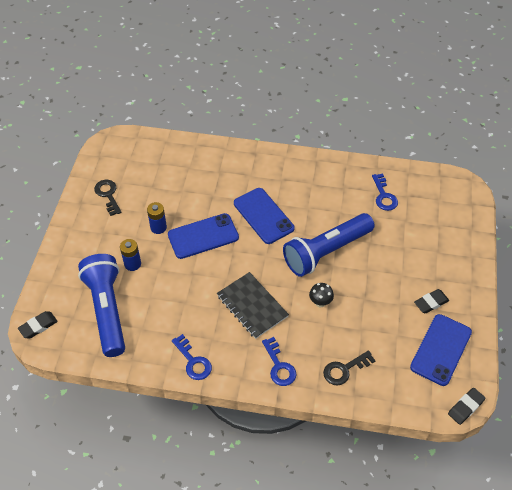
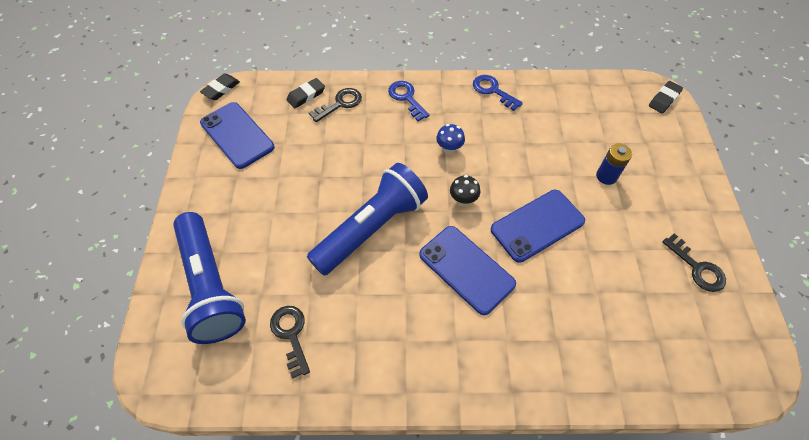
camera: 170 degrees right, 5 degrees up
(107, 310) = (604, 123): blue flashlight -> blue flashlight (211, 286)
(158, 227) = (600, 228): blue battery -> none
(252, 306) = (449, 149): black notebook -> blue mushroom
(320, 302) = (372, 164): black mushroom -> black mushroom (463, 201)
(384, 196) = (291, 335): blue key -> black key
(431, 303) = (240, 183): black eraser -> black eraser (306, 95)
(441, 349) = (237, 135): blue phone -> blue phone turned 60 degrees counterclockwise

